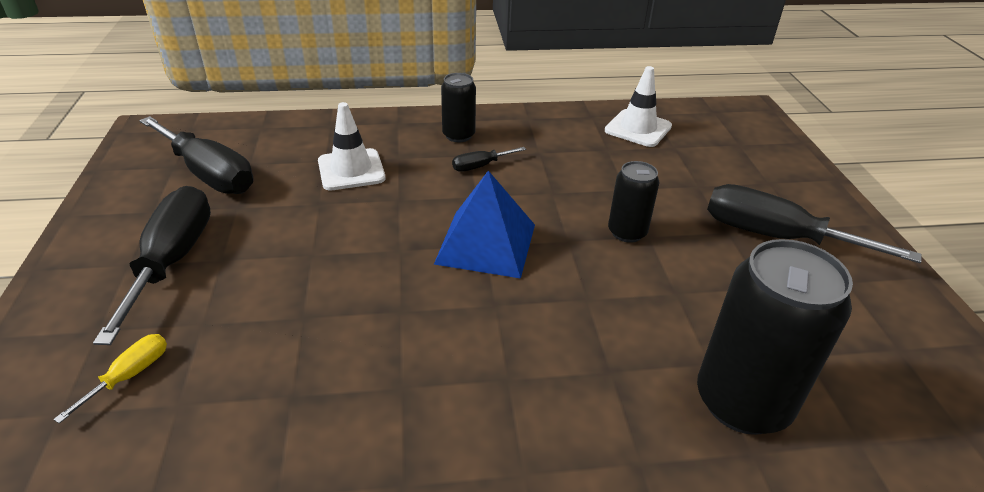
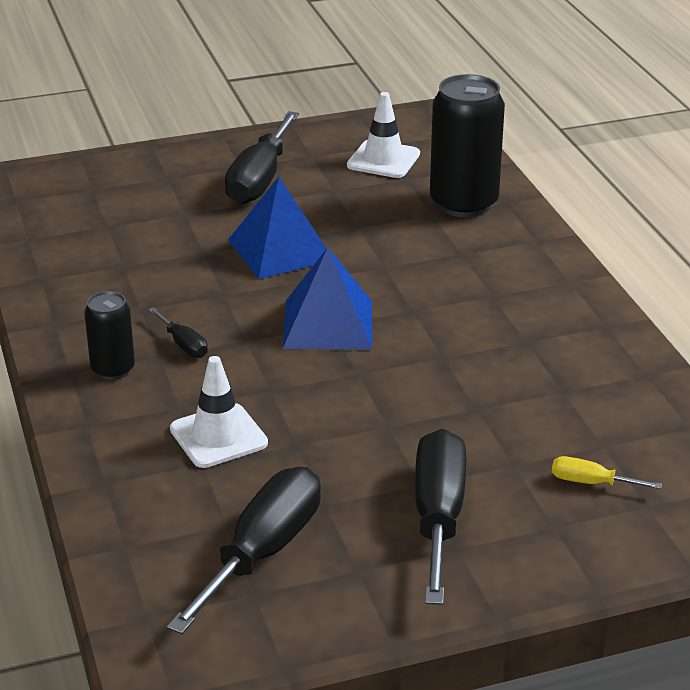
camera: 100 degrees left, 5 degrees down
(172, 261) = (438, 517): black screwdriver -> black screwdriver turned 105 degrees clockwise
(627, 232) = (280, 250): black can -> blue pyramid
(638, 128) = (69, 247): white traffic cone -> white traffic cone (383, 160)

